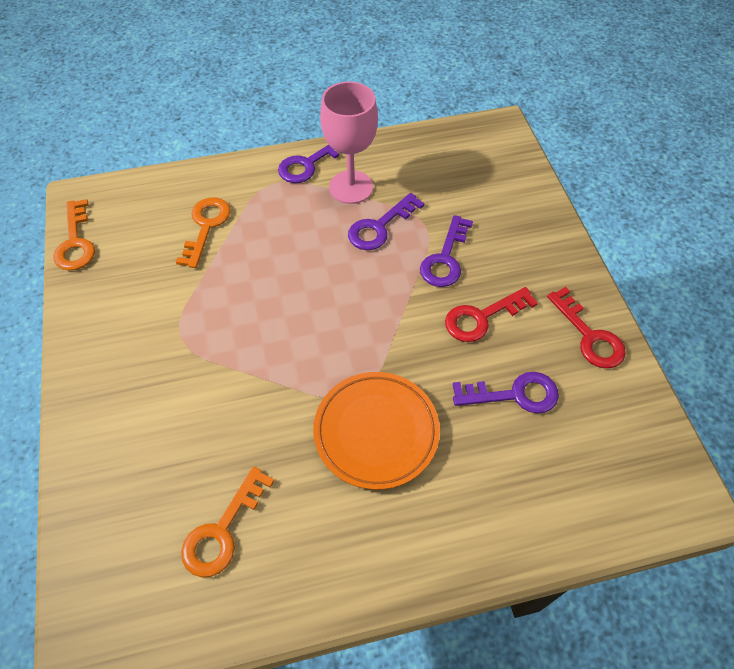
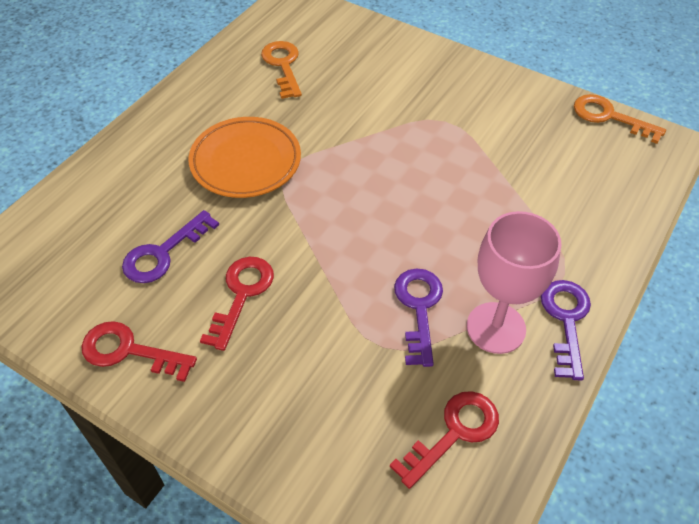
camera: 135 degrees right, 5 degrees down
(206, 226) = (549, 194): orange key -> none
(435, 164) = (454, 433): none -> red key
(445, 258) = (326, 325): purple key -> none

